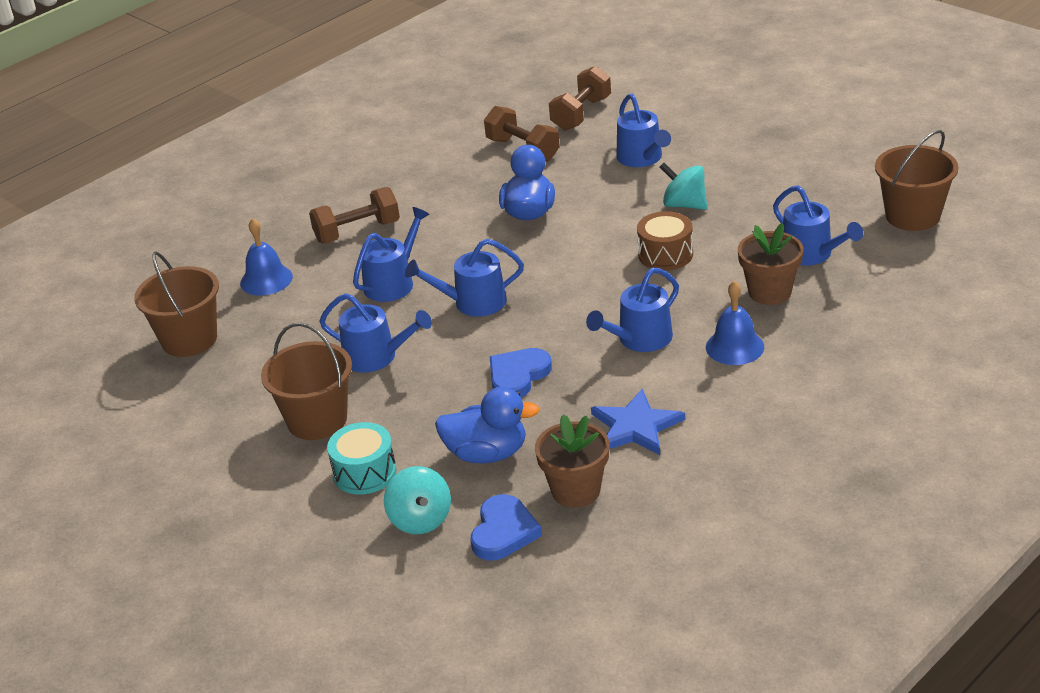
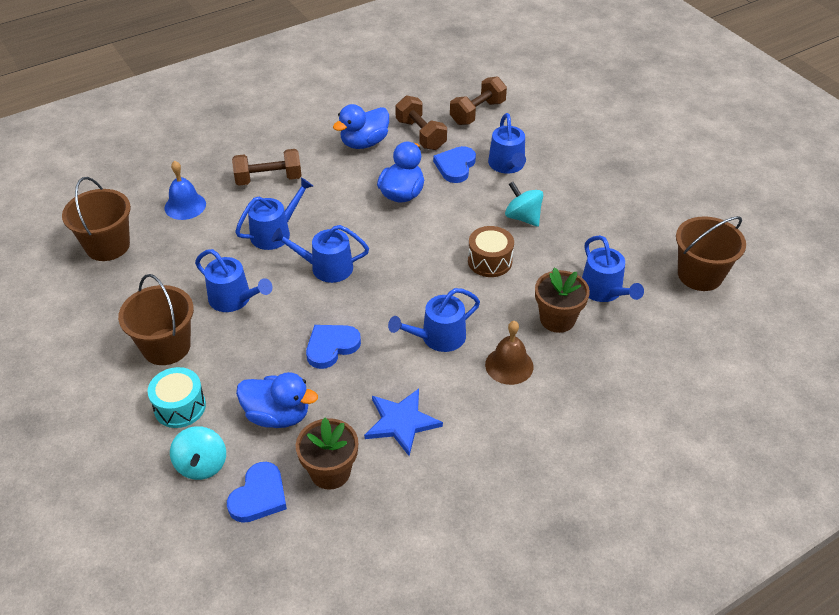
camera: 10 degrees right, 10 degrees up
(457, 172) = (364, 143): none -> blue duck
(580, 172) = (455, 166): none -> blue heart
(734, 347) = (509, 365): blue bell -> brown bell

